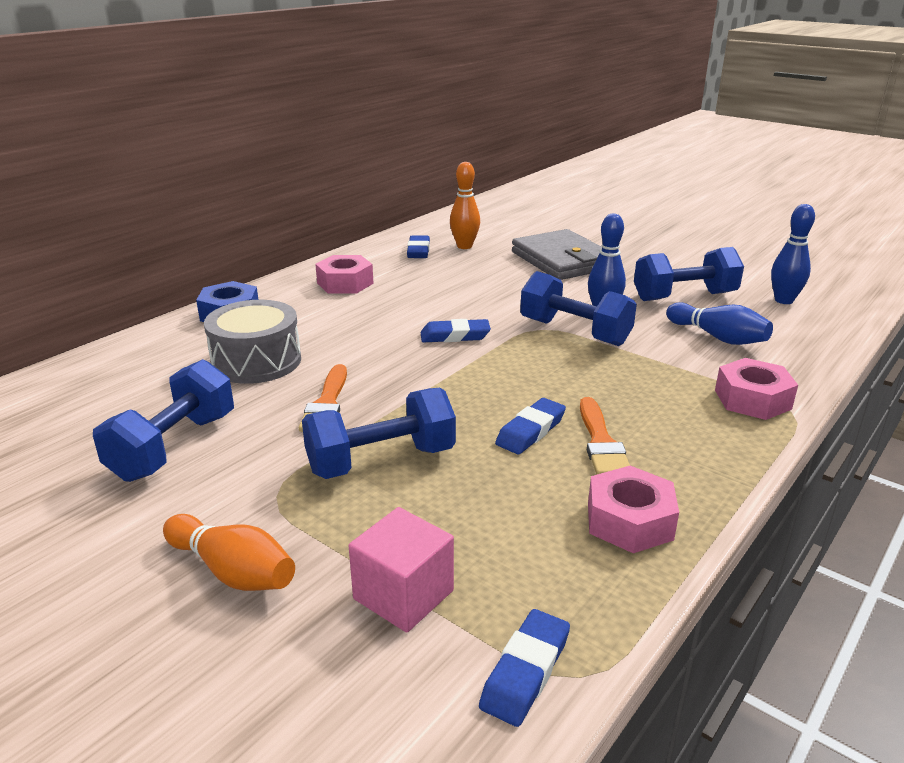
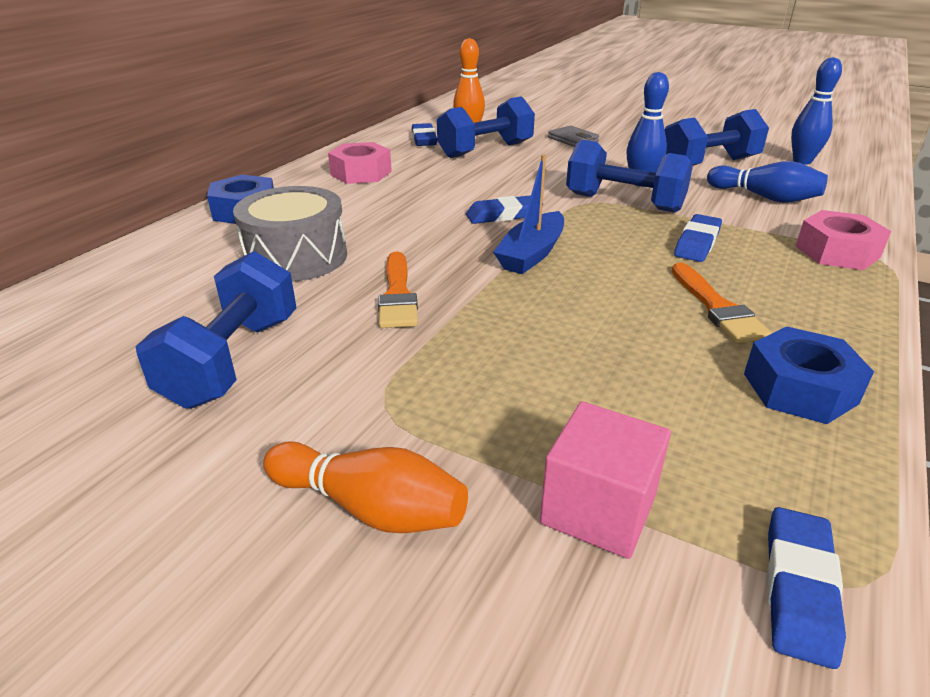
camera: 10 degrees left, 5 degrees up
(381, 461) = (490, 351): blue dumbbell -> blue dumbbell (485, 150)
(461, 376) = (531, 254): none -> blue boat
(530, 431) = (637, 303): blue eraser -> blue eraser (697, 243)
(562, 260) = (573, 139): grey wallet -> grey wallet, size x0.46
(629, 521) = (799, 388): pink nut -> blue nut

